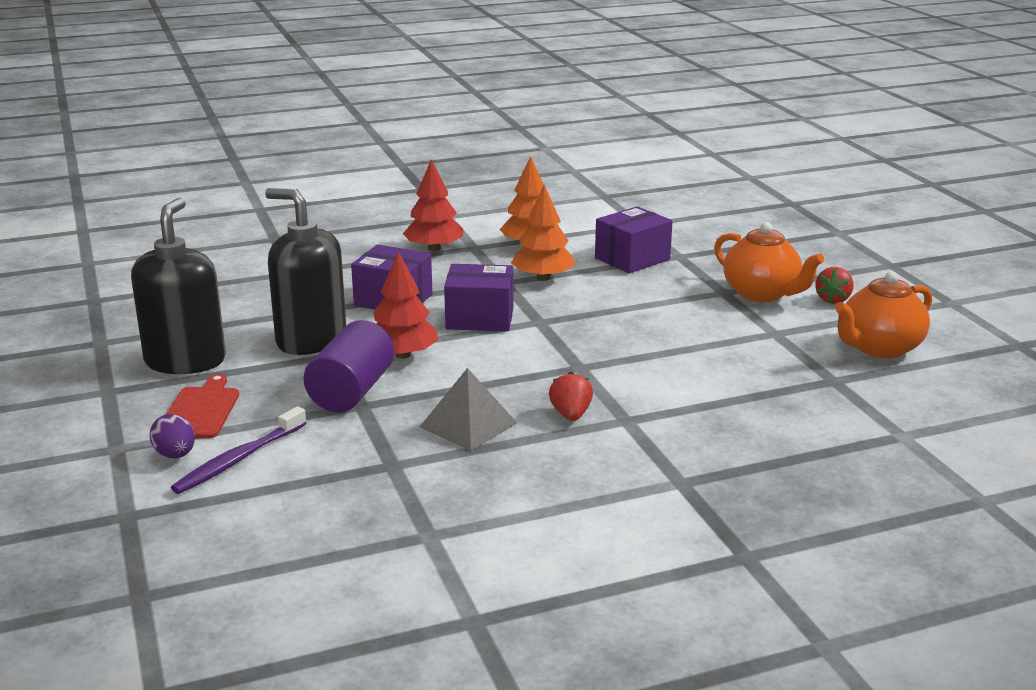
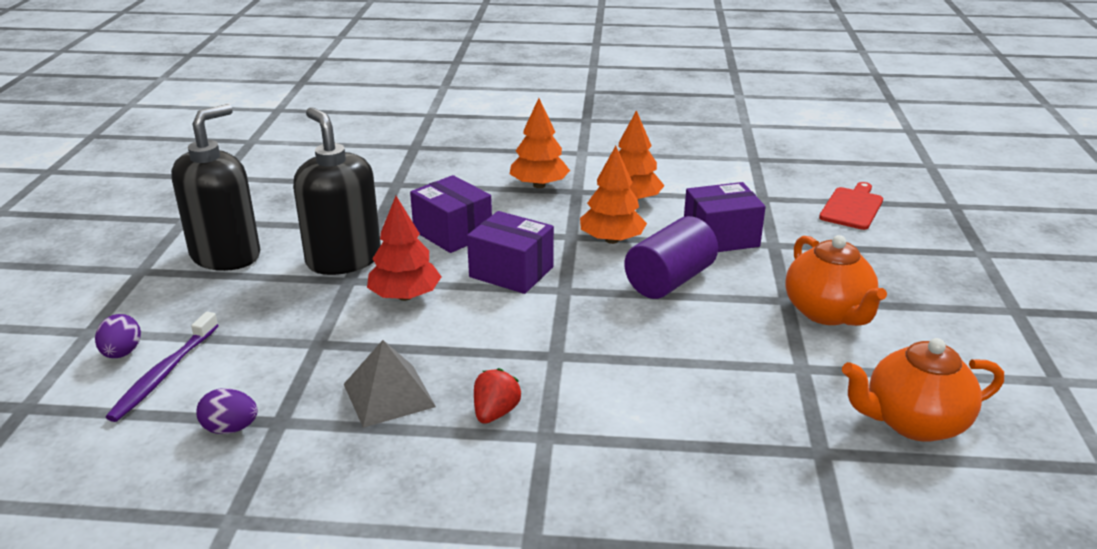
camera: 25 degrees right, 5 degrees up
(200, 411) = (186, 311): red cutting board -> red cutting board (852, 207)
(239, 459) = (164, 373): purple toothbrush -> purple toothbrush turned 45 degrees counterclockwise
(351, 392) = (324, 325): purple cylinder -> purple cylinder (669, 280)
(353, 480) = (230, 428): none -> purple egg
(434, 249) = (539, 185): red tree -> orange tree
(833, 299) = (907, 340): red strawberry -> none

